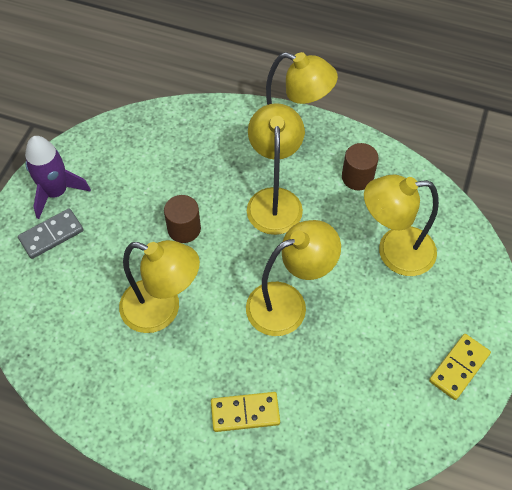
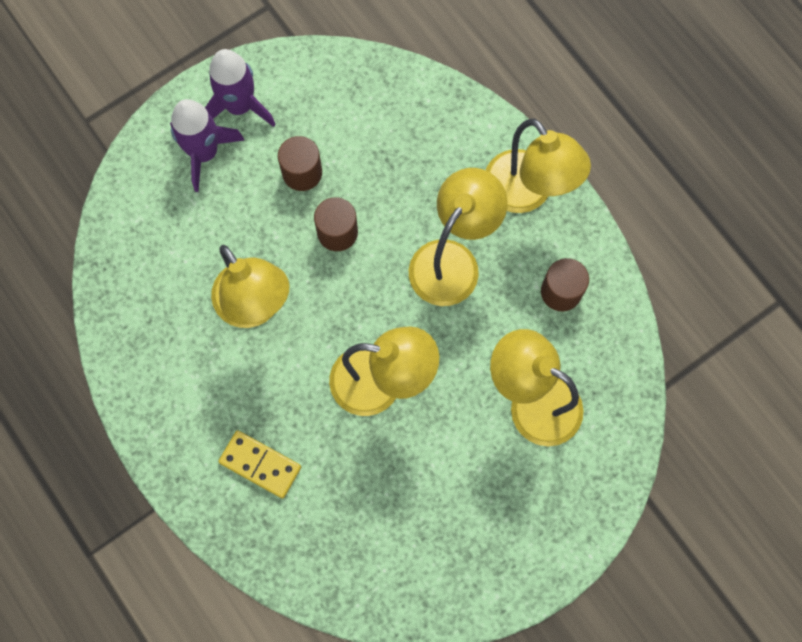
camera: 35 degrees right, 15 degrees up
(51, 235) = (204, 153): grey domino -> purple rocket
(131, 207) = (302, 172): none -> brown cylinder
(459, 367) = (498, 566): yellow domino -> none

